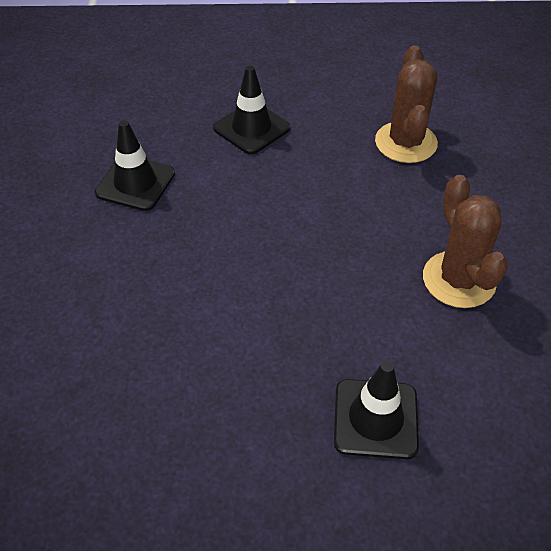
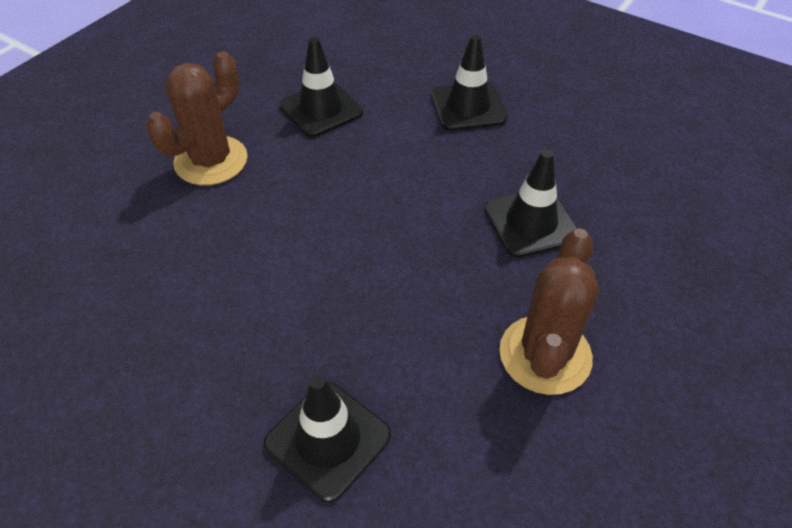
camera: 35 degrees right, 0 degrees up
(373, 194) = (531, 223): none -> black traffic cone
(405, 142) = (615, 189): brown cactus -> brown cactus (211, 161)

